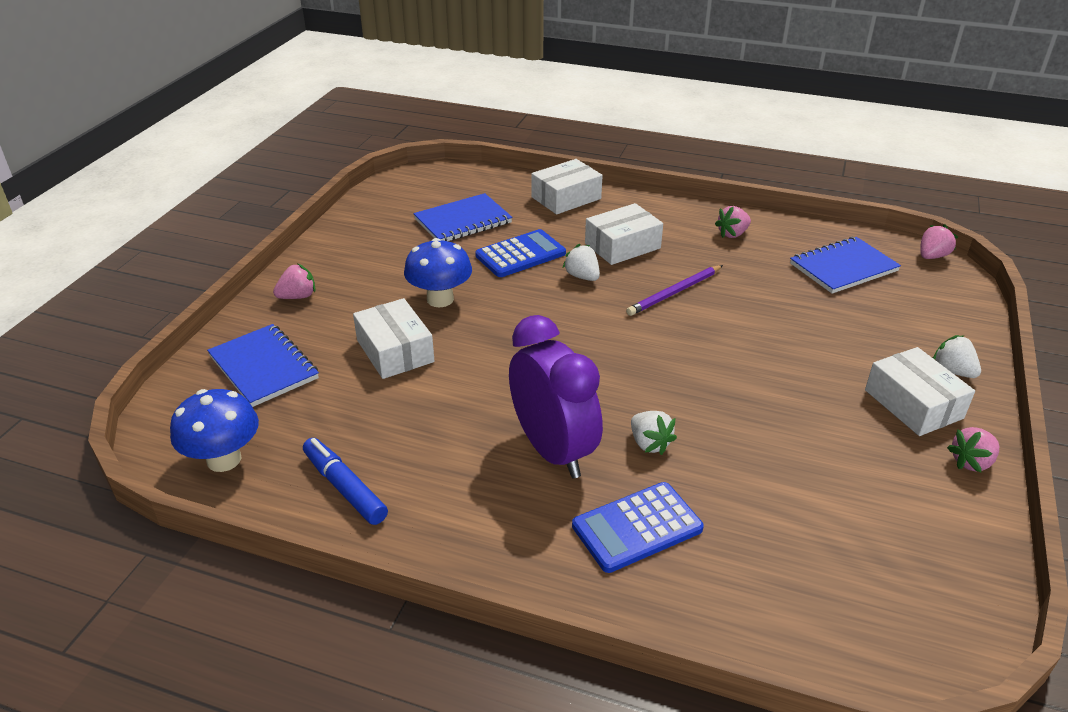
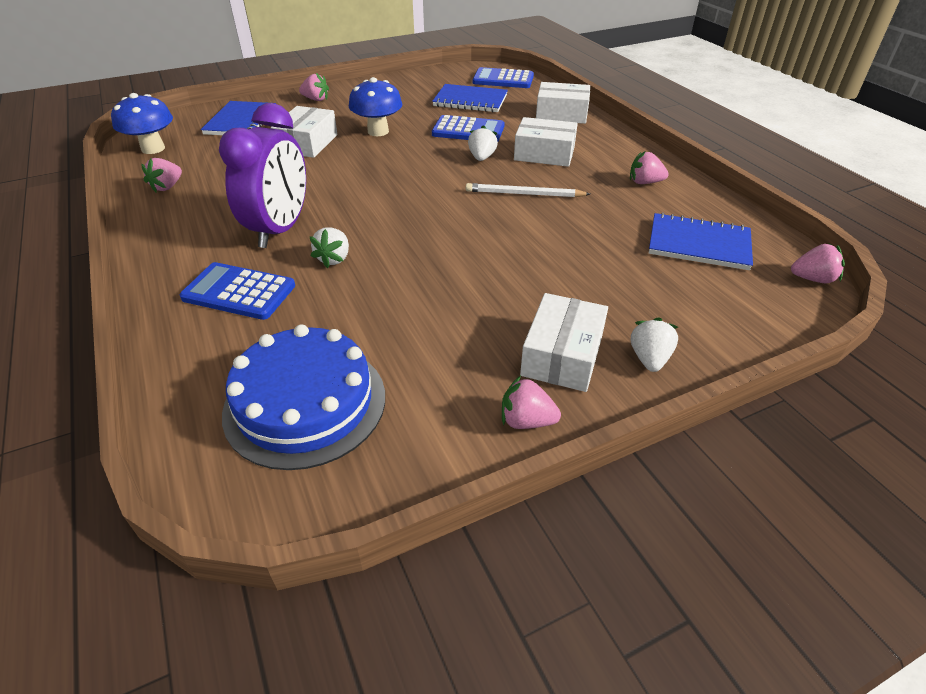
camera: 45 degrees right, 5 degrees up
(345, 487) = (167, 187): blue marker -> pink strawberry
(449, 182) = (503, 79): none -> blue calculator
(675, 292) = (524, 194): purple pencil -> white pencil
(851, 563) = (305, 403): none -> blue cake

